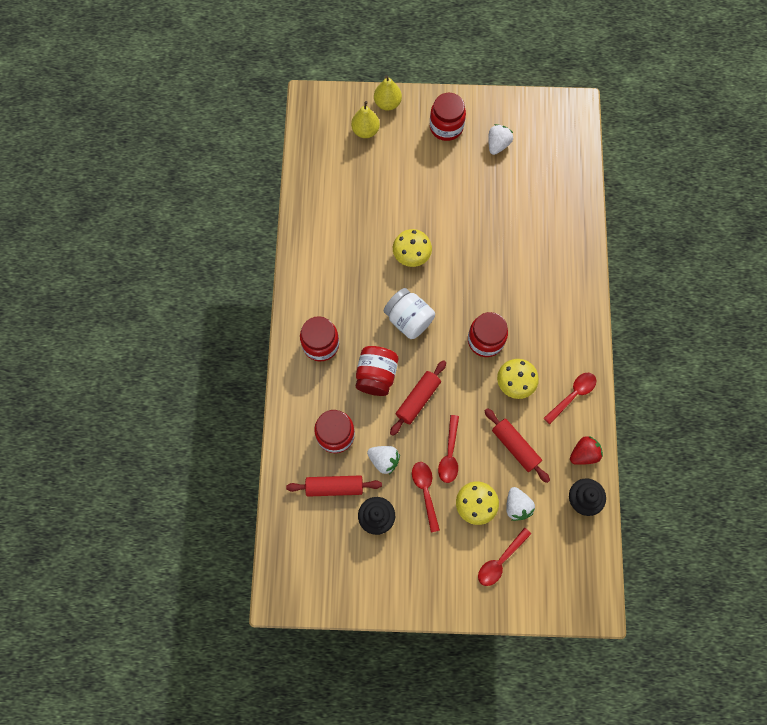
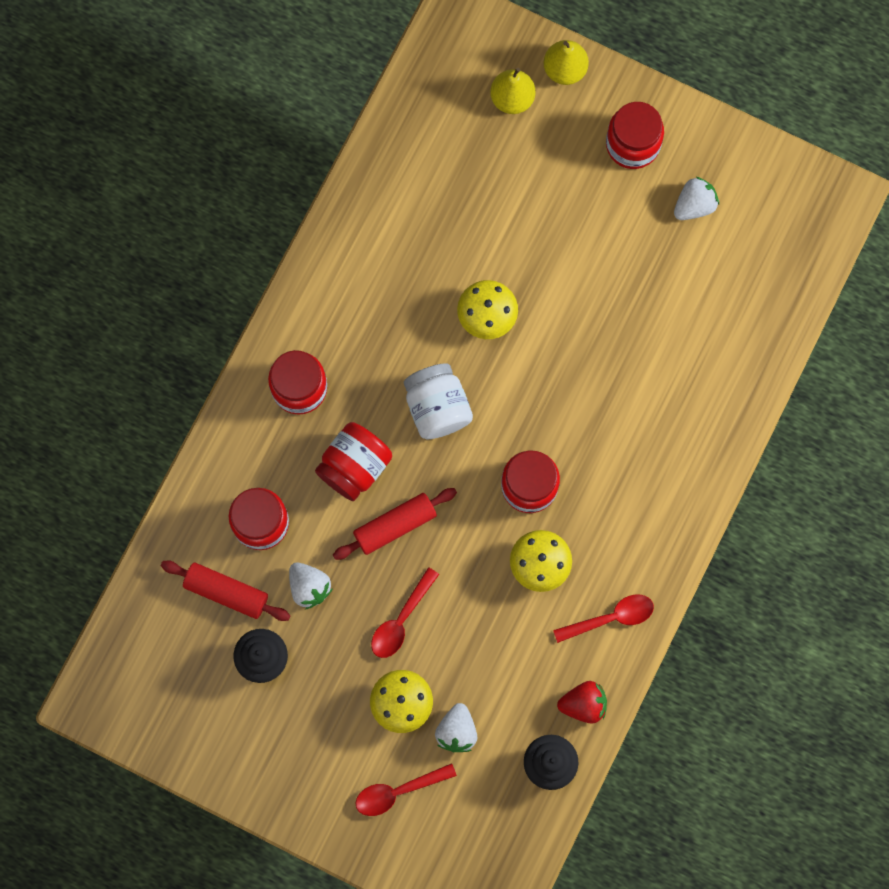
camera: 25 degrees right, 5 degrees up
(425, 491) = (344, 654): red spoon -> none
(515, 446) = (495, 651): red rolling pin -> none

